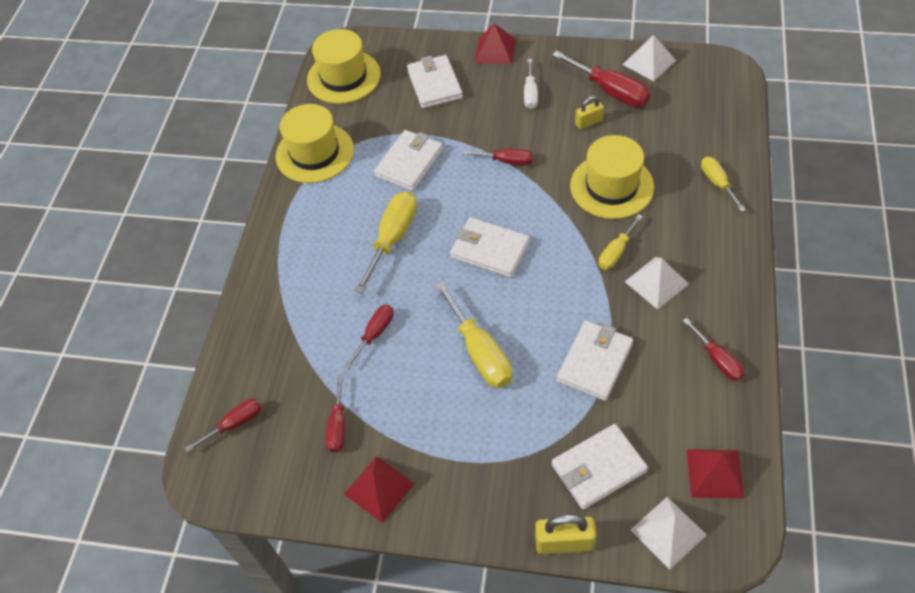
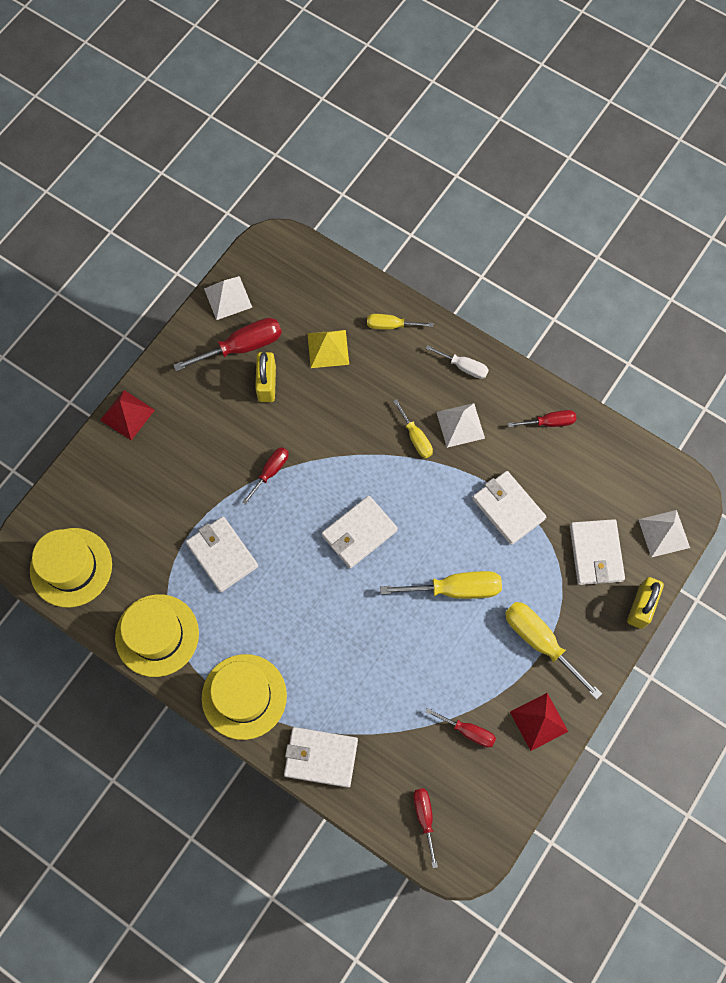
camera: 70 degrees left, 15 degrees up
(375, 333) = (394, 665): red screwdriver -> none
(393, 238) = (301, 607): yellow screwdriver -> yellow screwdriver (540, 642)
(434, 84) = (137, 488): white wallet -> white wallet (321, 757)
(530, 93) = (202, 412): white screwdriver -> white screwdriver (463, 367)
(588, 122) = (267, 383): yellow padlock -> yellow padlock, size x1.58
(611, 186) = (348, 404): yellow hat -> yellow hat (244, 696)
(655, 148) = (328, 349): none -> yellow pyramid
(715, 473) = (635, 478): red pyramid -> none

